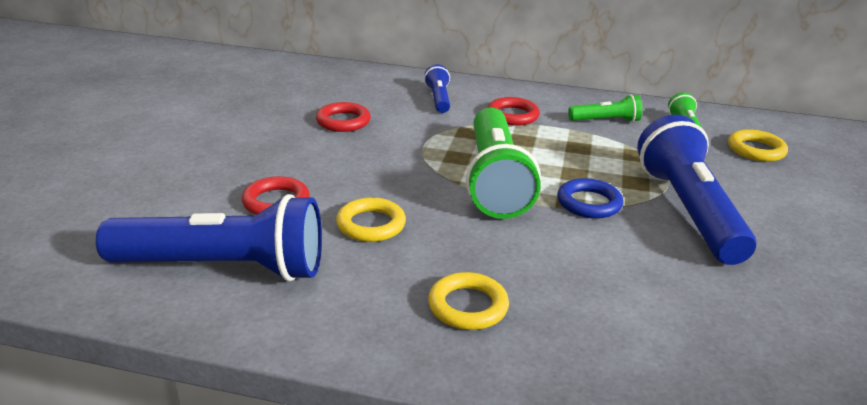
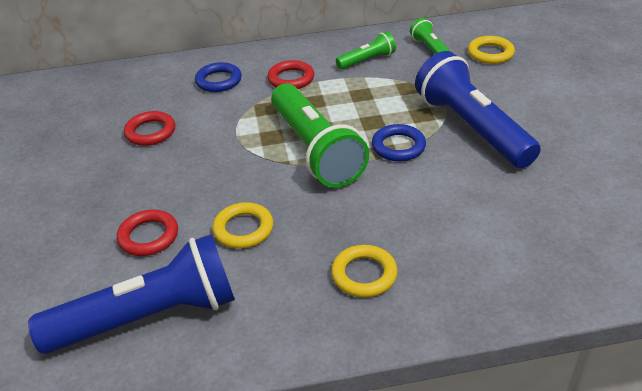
camera: 20 degrees left, 10 degrees up
(438, 99) = (218, 81): blue flashlight -> blue ring

